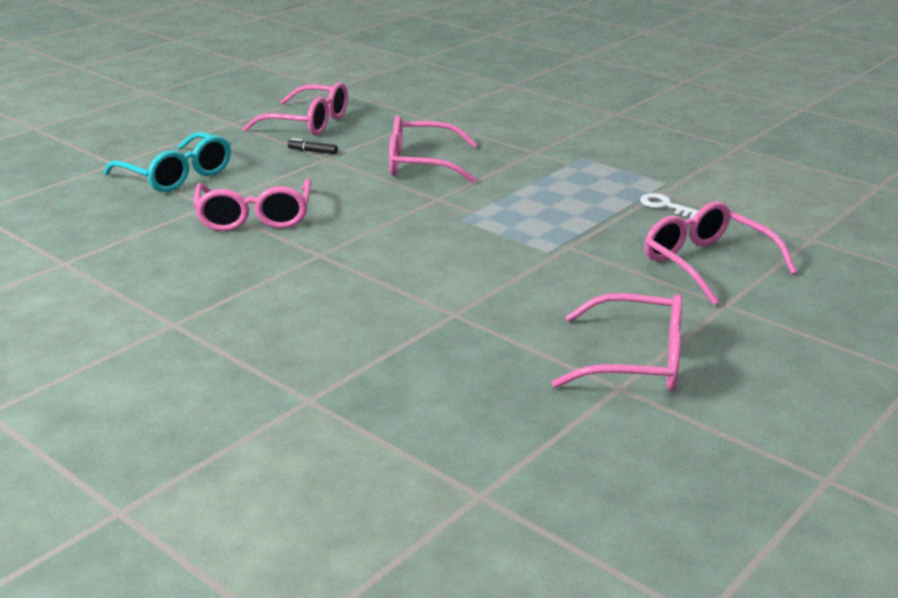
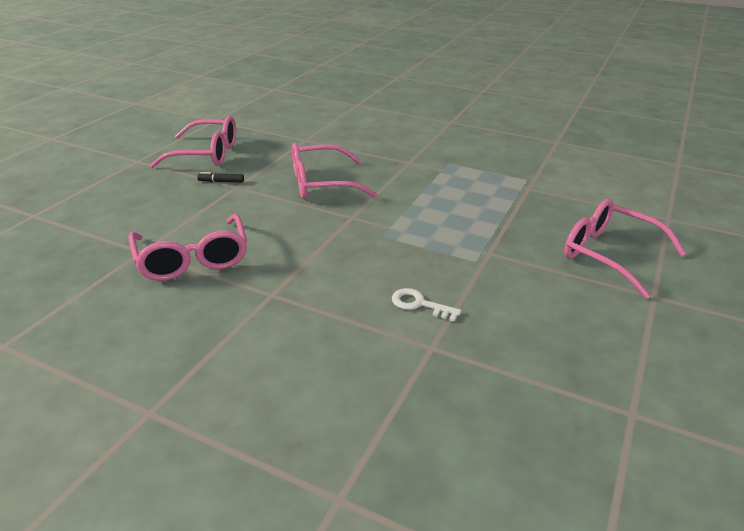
camera: 15 degrees left, 5 degrees up
(177, 176) = (101, 222): turquoise glasses -> none
(637, 361) = (626, 376): pink glasses -> none
(665, 206) = (540, 201): white key -> white key (420, 304)

